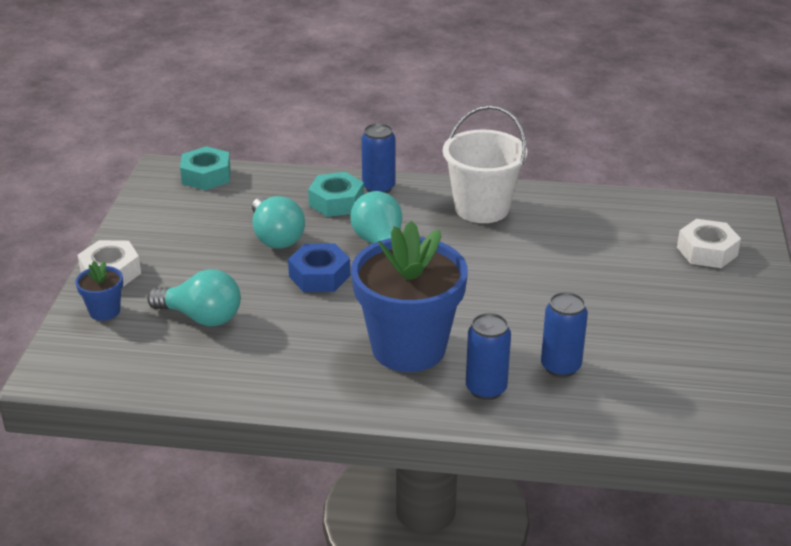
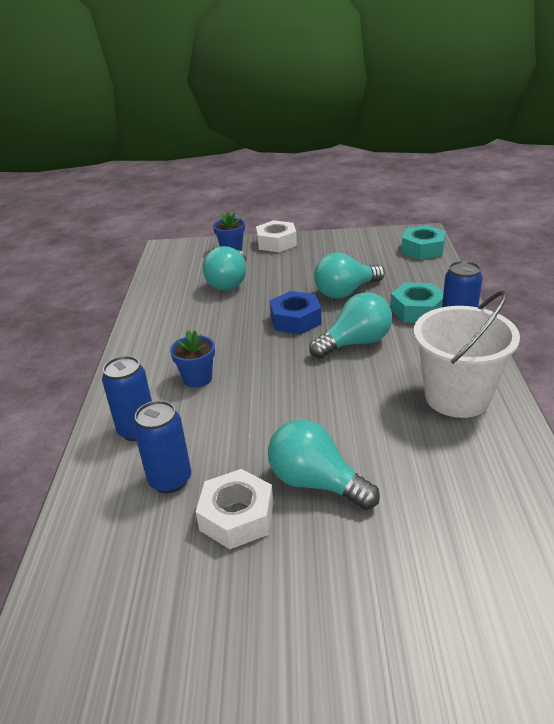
camera: 85 degrees right, 0 degrees up
(408, 348) = (197, 378): blue flower pot -> blue flower pot, size x0.43
(573, 289) = (316, 482): none -> turquoise light bulb
(707, 251) = (461, 634): white nut -> white nut (237, 516)

